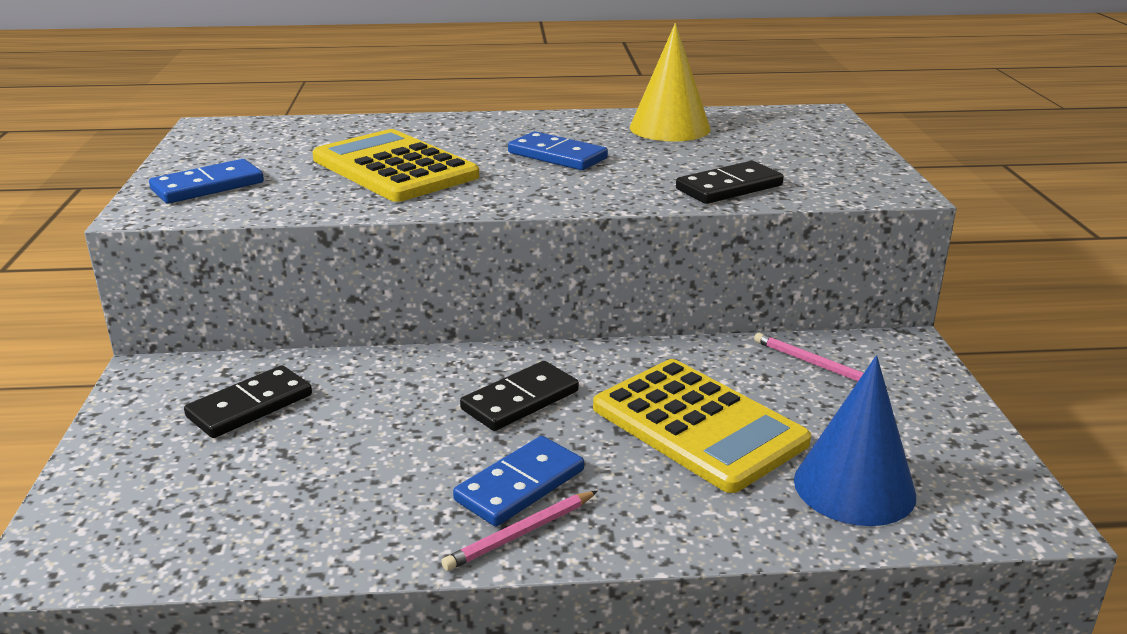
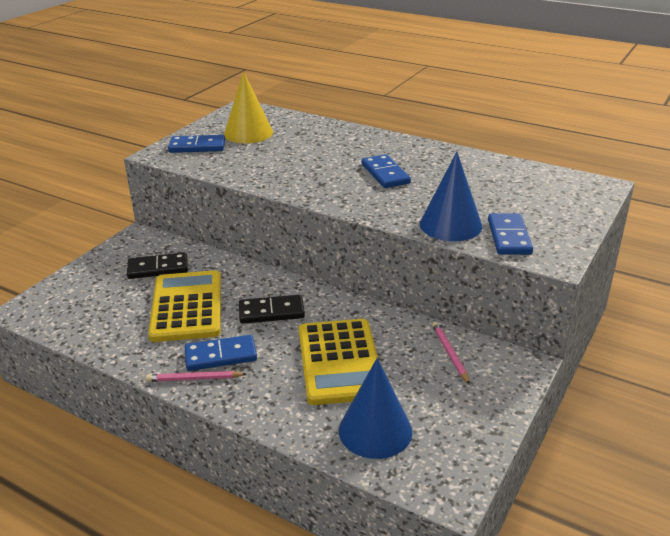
camera: 35 degrees right, 5 degrees up
(394, 168) = (292, 159): yellow calculator -> yellow calculator (187, 307)
(670, 128) = (479, 171): yellow cone -> yellow cone (248, 133)
(729, 187) = (450, 225): black domino -> blue cone
(814, 182) = (509, 237): none -> blue domino

